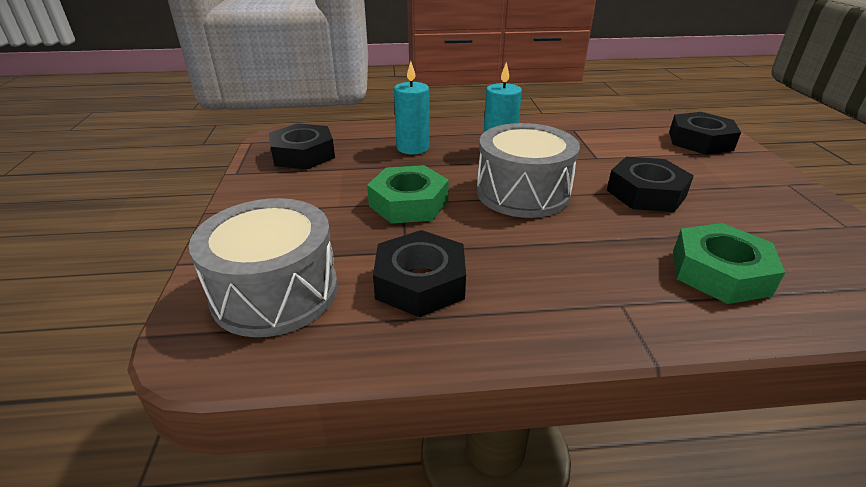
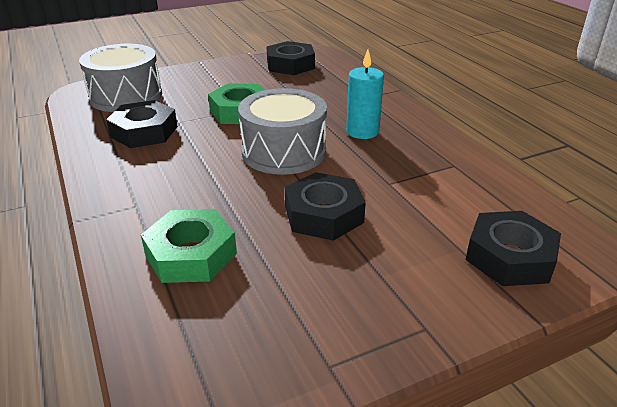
camera: 70 degrees right, 0 degrees up
(413, 148) = (334, 97): turquoise candle -> none

